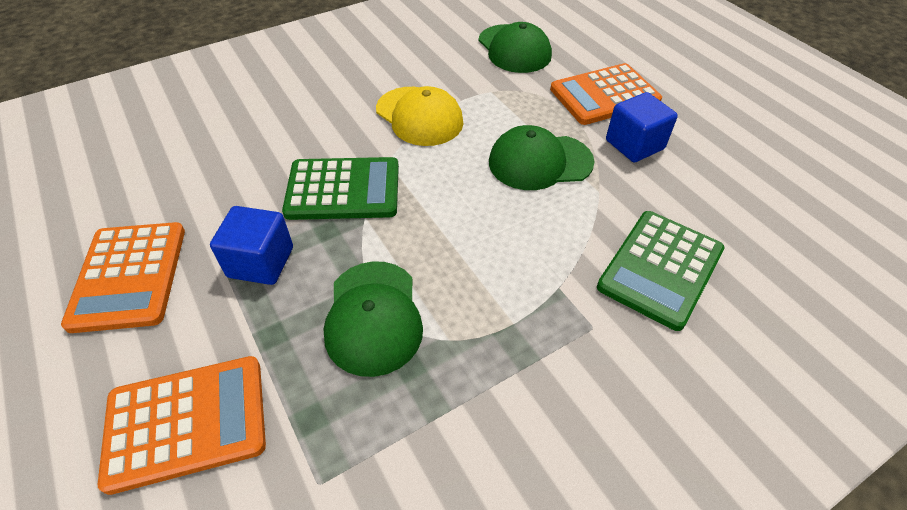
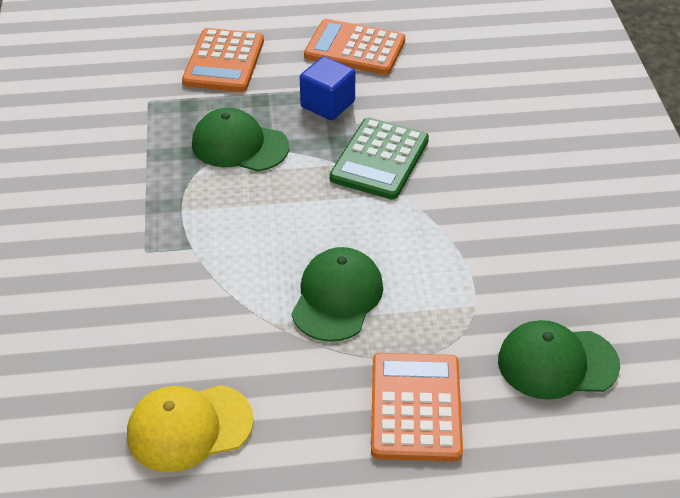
camera: 115 degrees right, 5 degrees down
(419, 116) = (458, 234): yellow cap -> yellow cap (189, 427)
(634, 145) = (316, 387): blue cube -> none
(660, 269) = (160, 318): green calculator -> none

